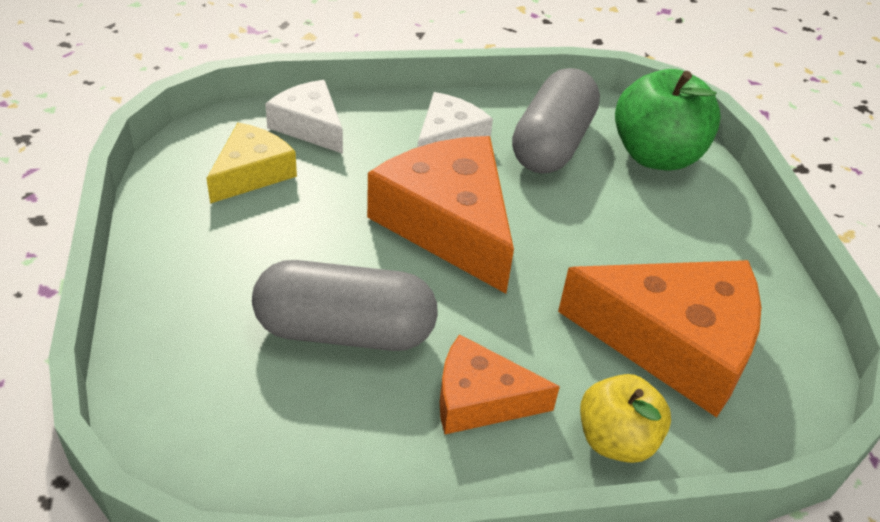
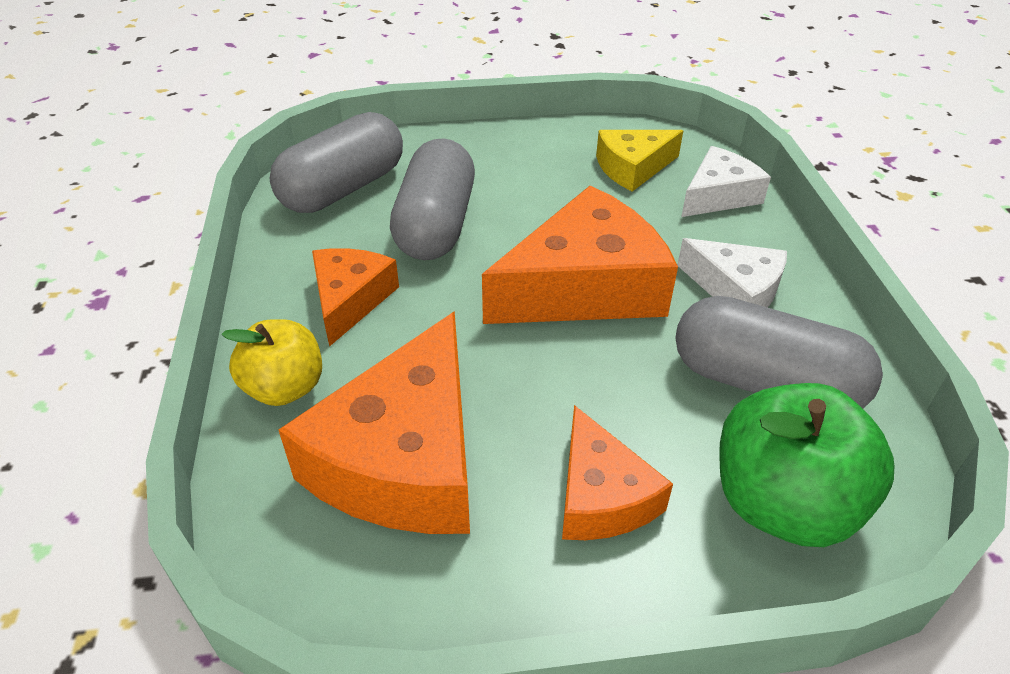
camera: 95 degrees right, 0 degrees up
(251, 173) = (633, 168): yellow cheese -> yellow cheese turned 120 degrees clockwise
(256, 429) = (343, 189): none -> grey capsule
(675, 234) = (601, 495): none -> orange cheese

